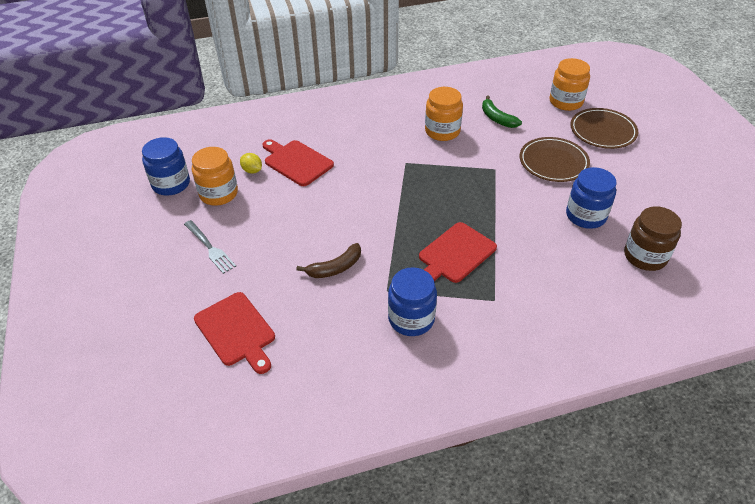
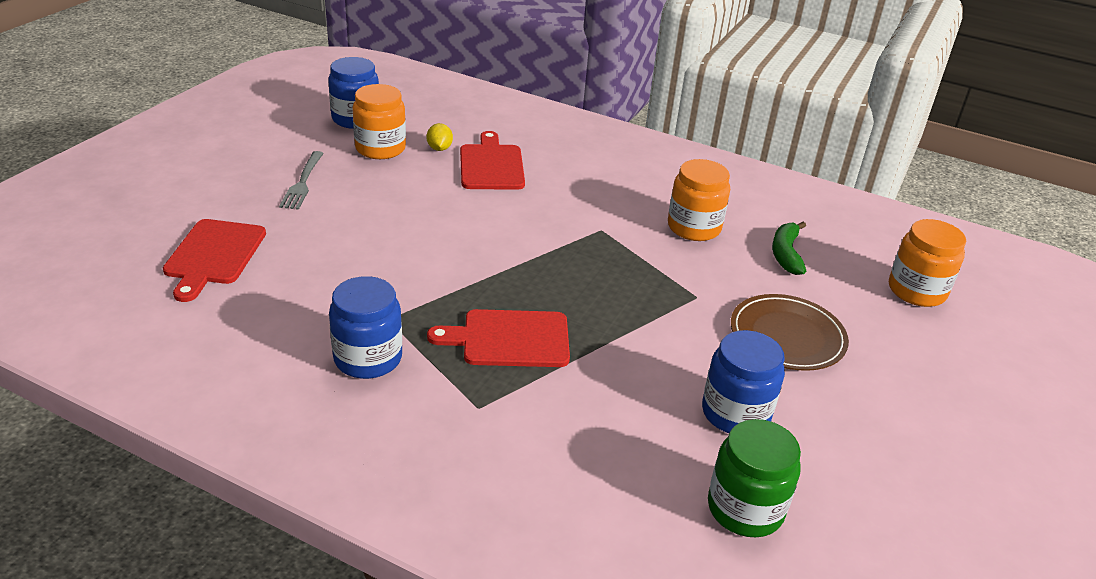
camera: 40 degrees right, 10 degrees down
(335, 268) = (375, 268): brown banana -> none
(602, 131) = (920, 349): brown plate -> none
(645, 256) = (745, 509): brown jar -> green jar

